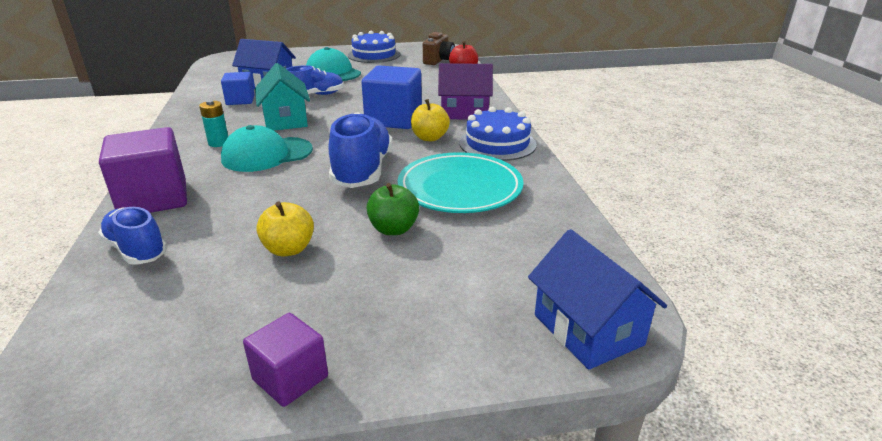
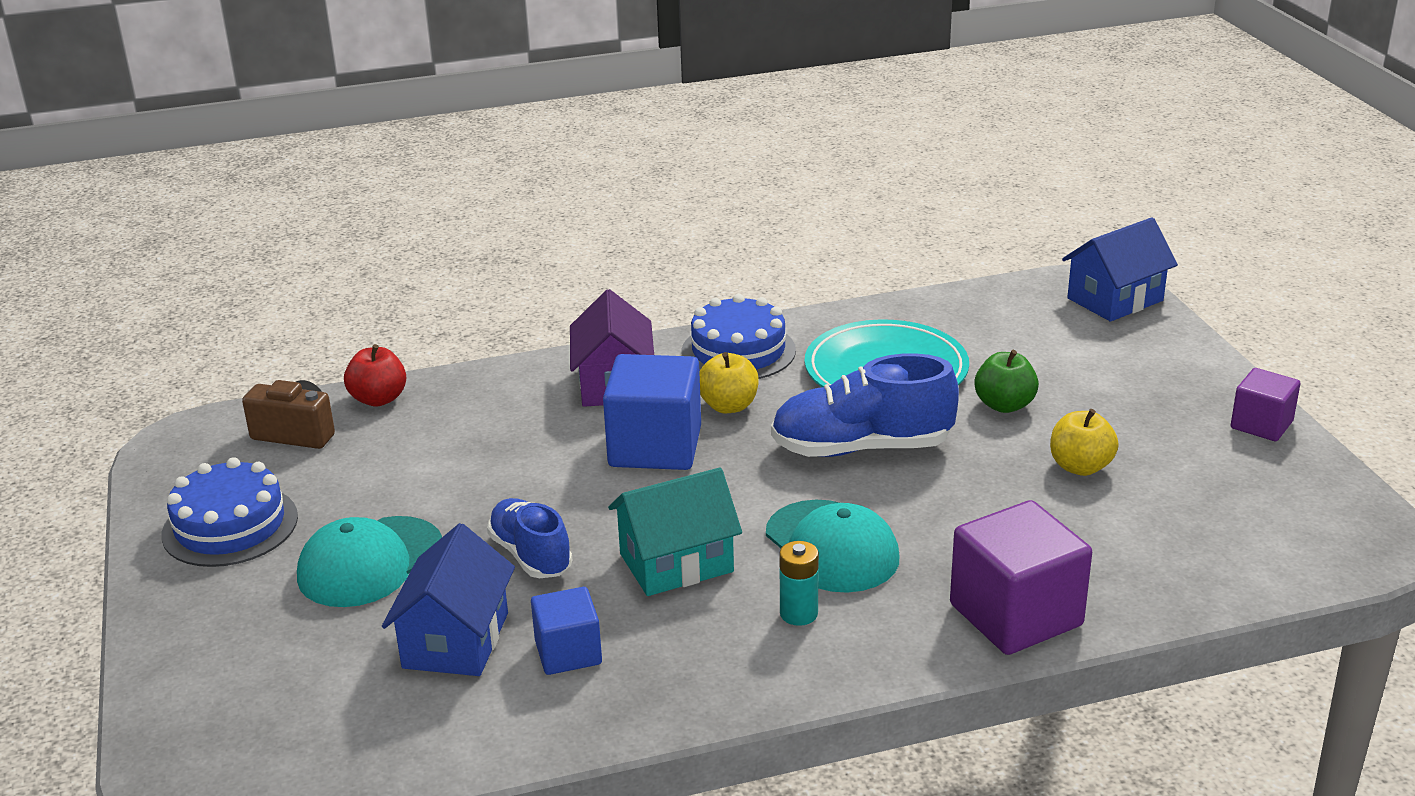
camera: 95 degrees left, 0 degrees up
(136, 250) = (1142, 580): blue shoe -> none

